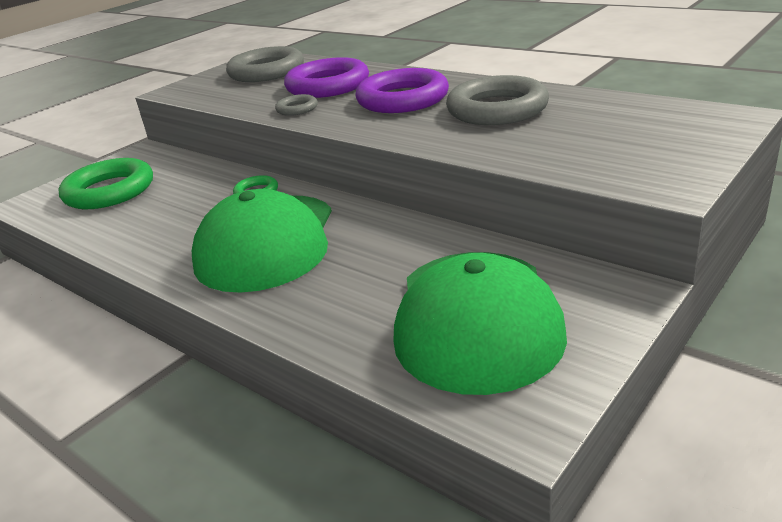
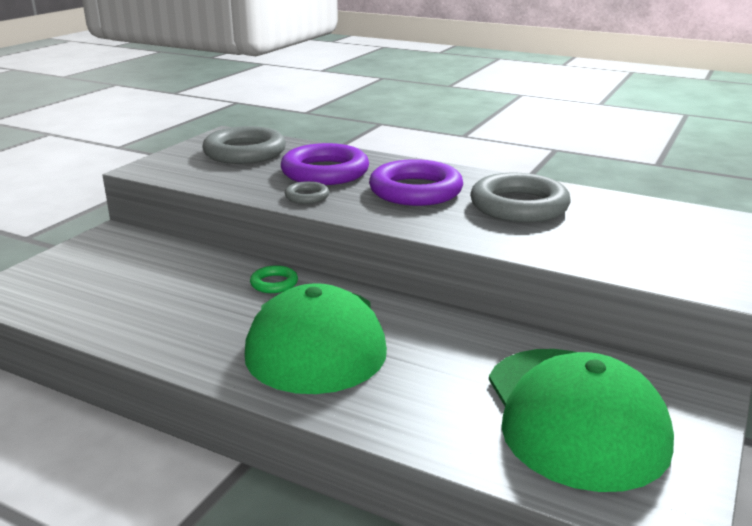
camera: 15 degrees left, 5 degrees down
(109, 191) = (96, 279): green ring -> none

